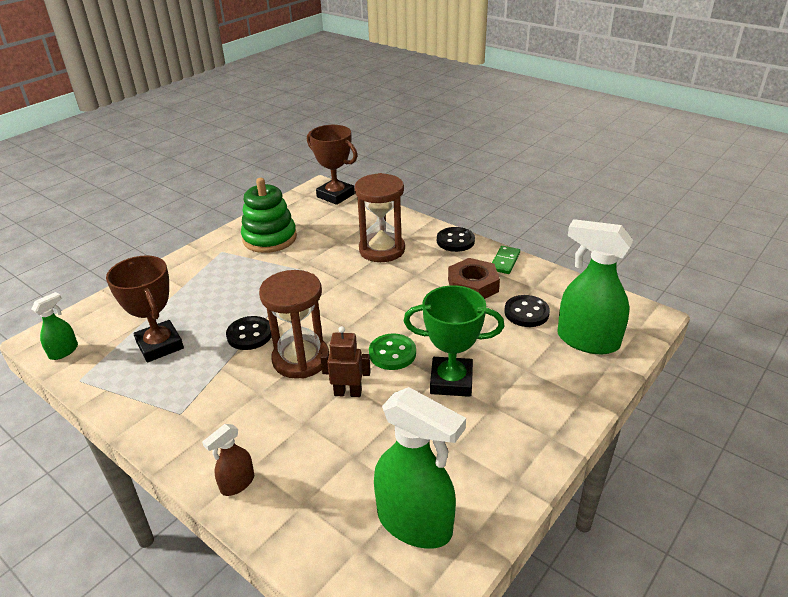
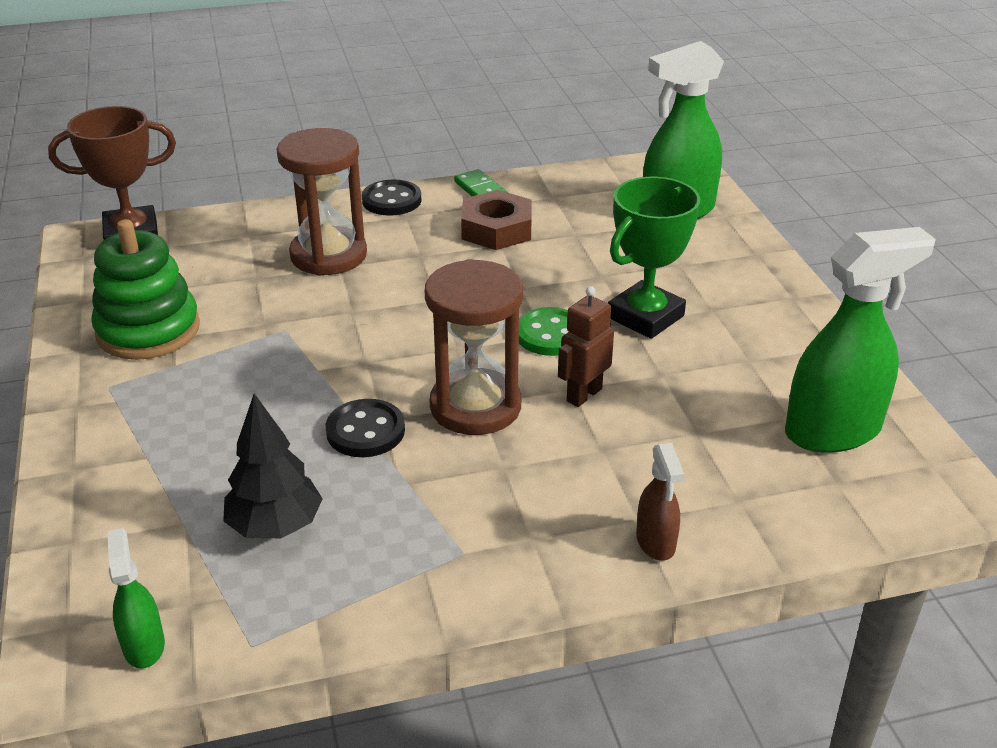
camera: 55 degrees left, 0 degrees up
(160, 345) = (275, 527): brown trophy -> black tree
(526, 313) = (589, 221): black button -> none

